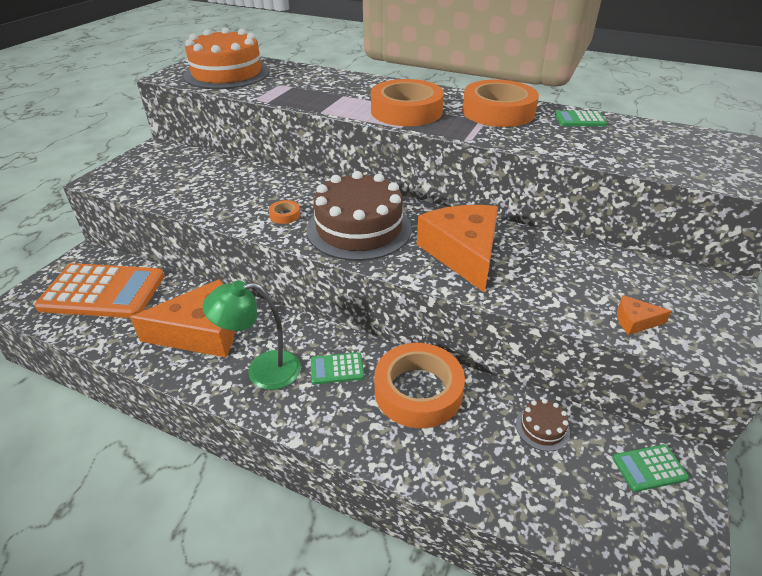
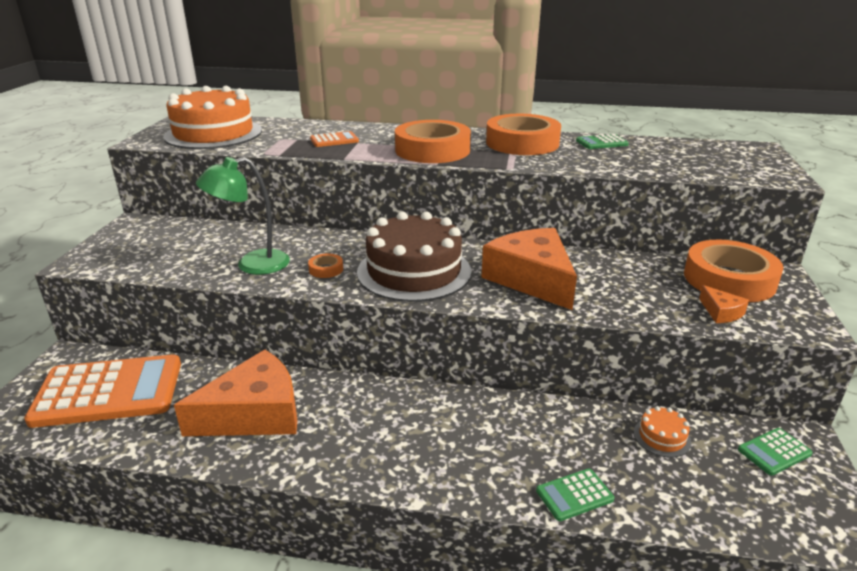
camera: 15 degrees left, 10 degrees down
(262, 371) = (346, 439): green lamp -> green lamp (252, 265)
(324, 91) = (334, 140): none -> orange calculator
(337, 369) = (428, 422): green calculator -> green calculator (574, 495)
(418, 391) = (524, 427): orange tape -> orange tape (729, 279)
(542, 428) = (662, 437): brown cake -> orange cake
(635, 321) = (721, 312): orange cheese -> orange cheese turned 105 degrees counterclockwise

